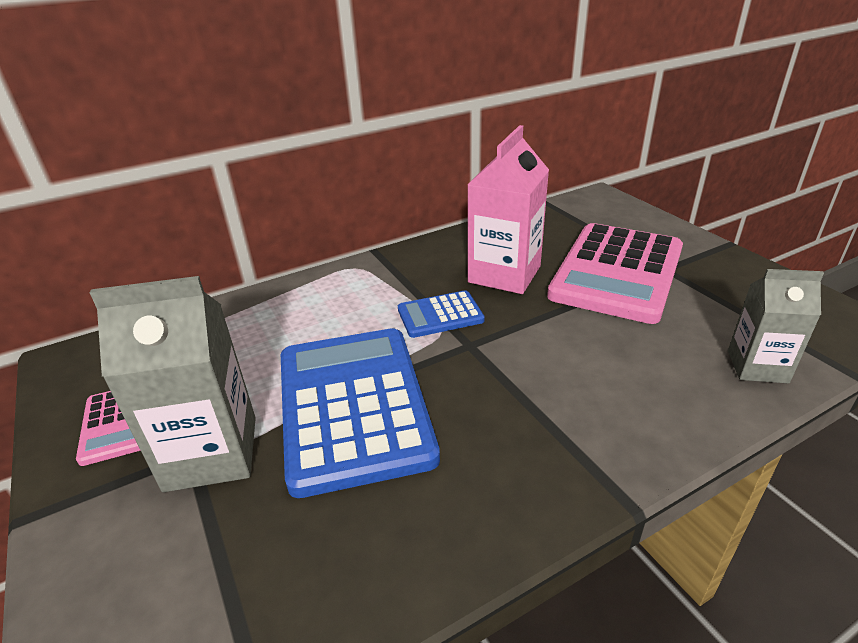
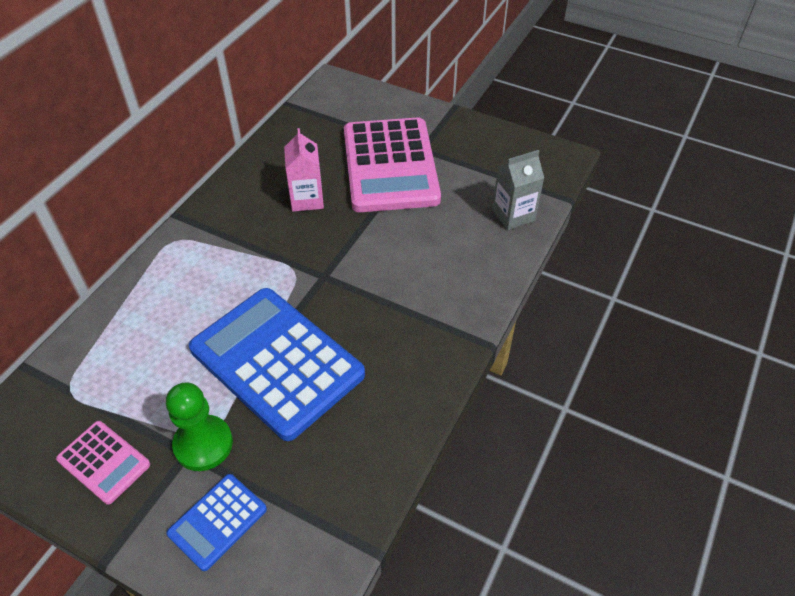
camera: 35 degrees left, 15 degrees up
(211, 453) = (203, 444): grey carton -> green pawn
(440, 315) = (283, 259): blue calculator -> blue calculator (218, 521)
(504, 274) = (307, 199): pink carton -> pink carton, size x0.63

